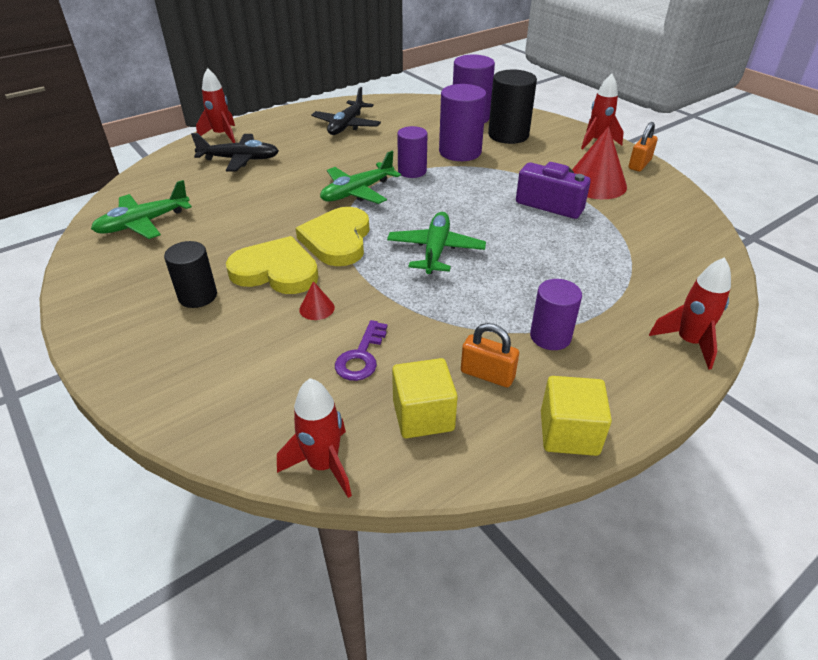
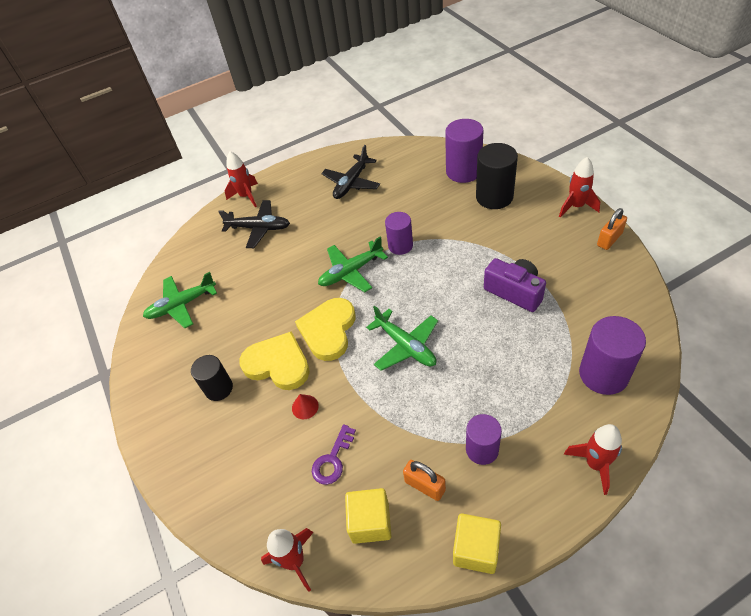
camera: 15 degrees right, 10 degrees up
(435, 250) = (406, 346): green plane -> green plane turned 120 degrees clockwise
(460, 152) = (446, 220): purple cylinder -> purple cylinder (603, 374)
(595, 183) = (561, 265): red cone -> none

